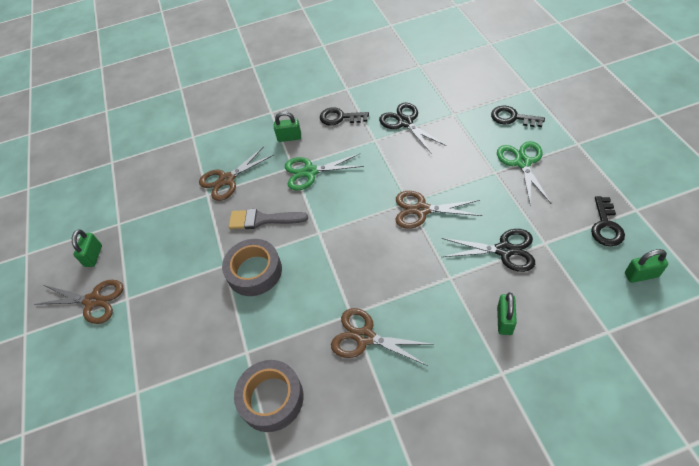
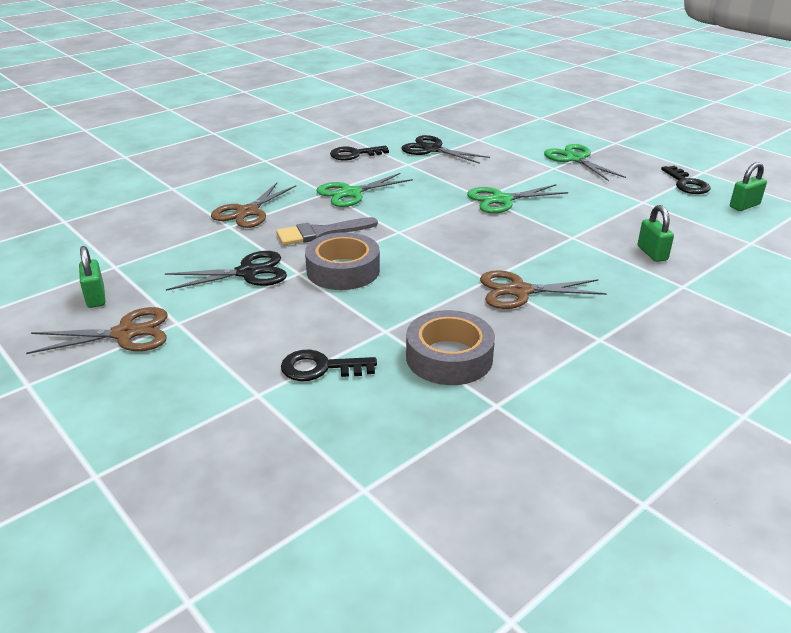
camera: 30 degrees left, 20 degrees down
(289, 137) = (304, 174): green padlock -> none
(421, 210) = (501, 200): brown scissors -> green scissors
(504, 250) = (609, 211): black scissors -> black scissors (248, 272)
(512, 118) = (540, 135): black key -> black key (321, 368)

